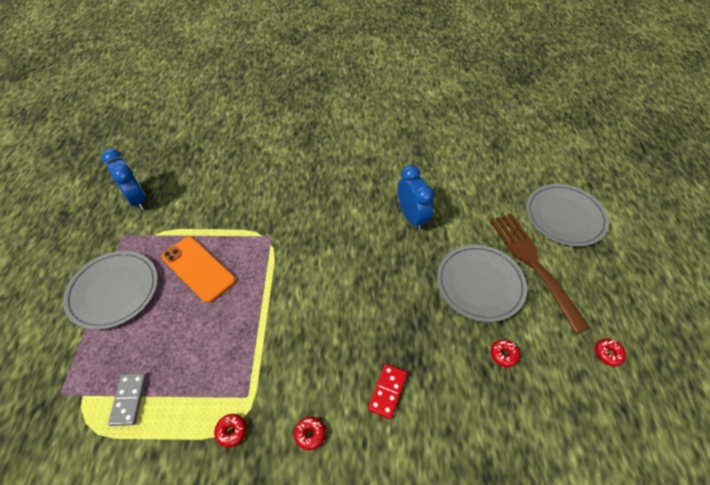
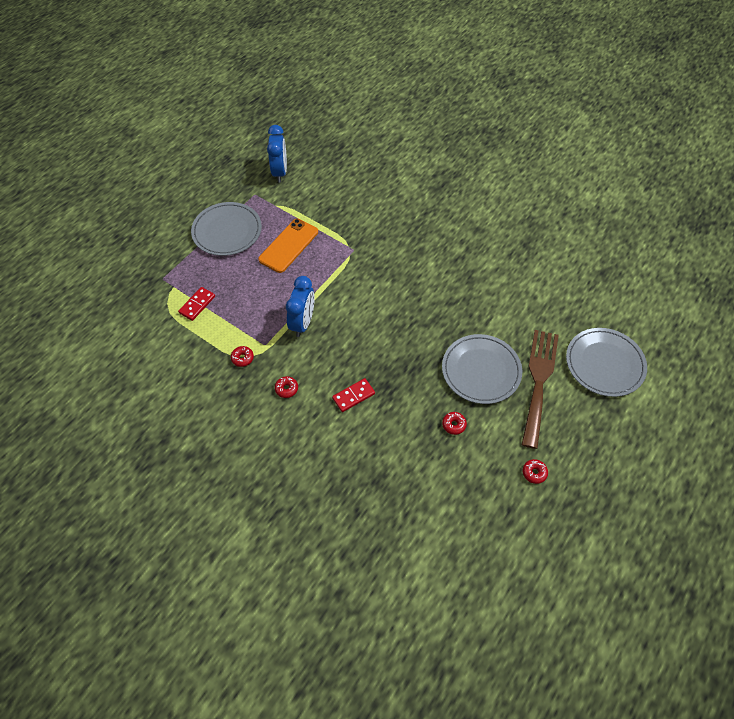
camera: 35 degrees right, 5 degrees up
(129, 400) = (197, 305): grey domino -> red domino
(198, 268) = (289, 246): orange phone -> orange phone turned 45 degrees clockwise
(412, 217) = (472, 293): blue clock -> blue clock (303, 323)

